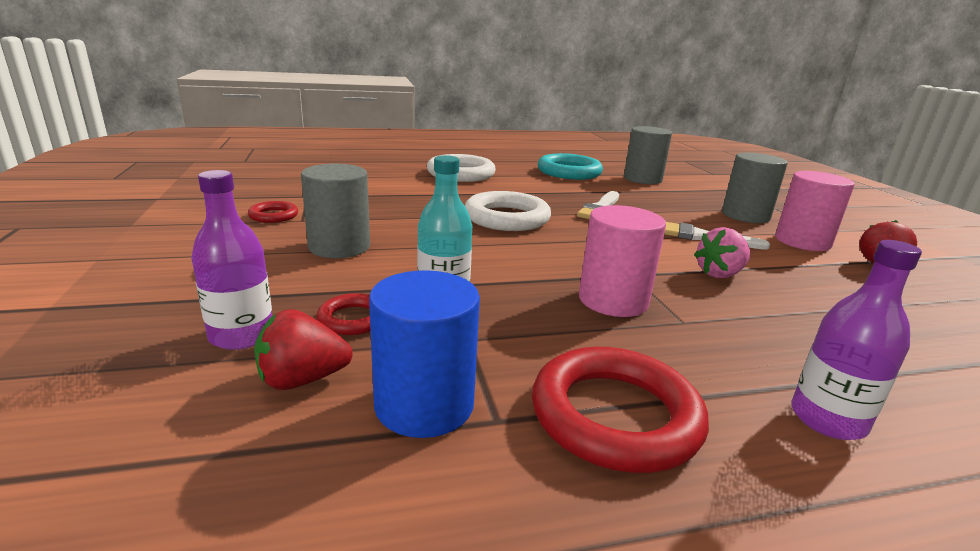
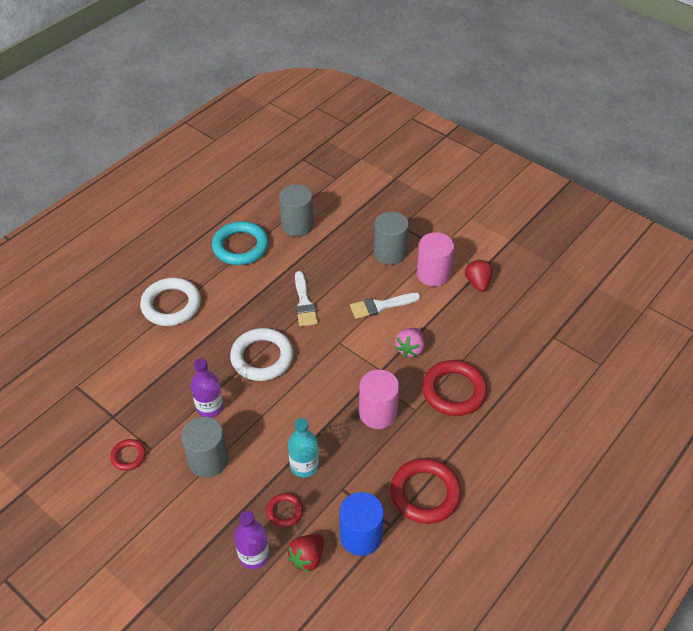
camera: 35 degrees left, 25 degrees up
(774, 331) = (454, 391): none -> red ring
(827, 419) = (490, 443): purple bottle -> purple bottle (210, 407)

